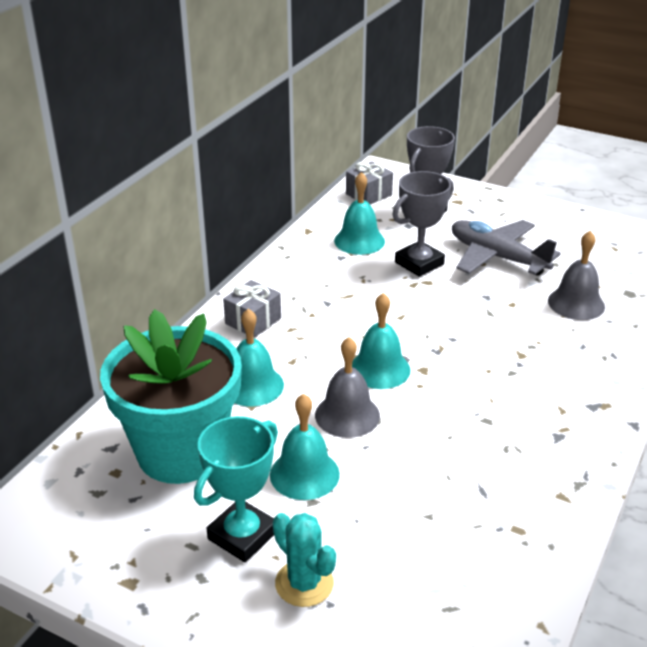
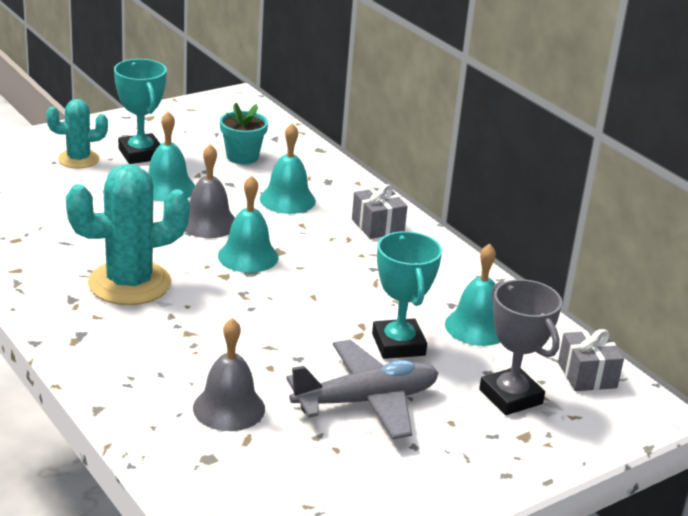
camera: 115 degrees right, 5 degrees down
(181, 452) = (242, 157): turquoise flower pot -> turquoise flower pot, size x0.47
(419, 263) = (398, 344): grey trophy -> turquoise trophy
(497, 414) = (129, 283): none -> turquoise cactus

